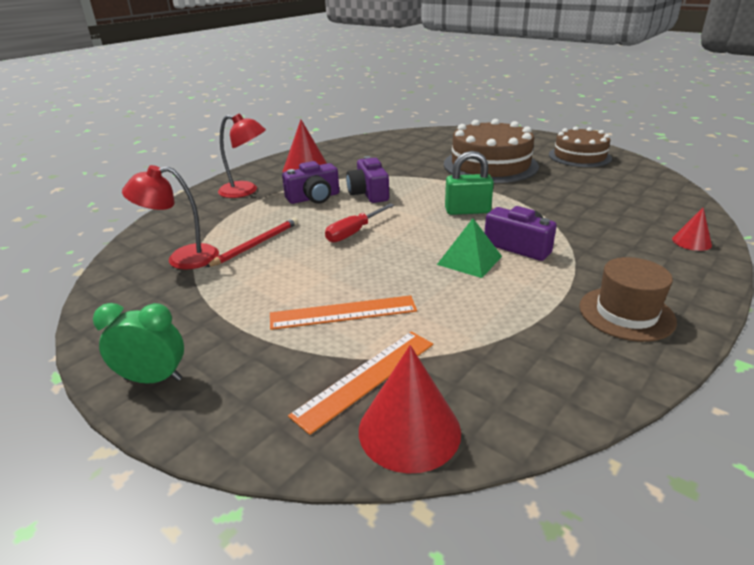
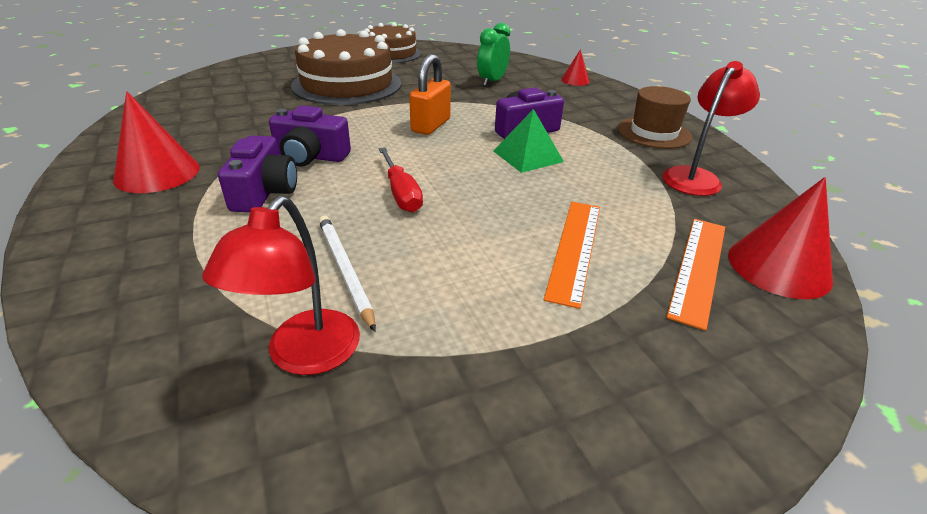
camera: 65 degrees left, 5 degrees up
(153, 379) = (646, 446): green clock -> green clock (492, 81)
(246, 191) = (140, 239): red lamp -> red lamp (696, 177)
(256, 244) = (345, 270): red pencil -> white pencil
(366, 378) = (698, 268): orange ruler -> orange ruler turned 45 degrees clockwise
(467, 211) = (431, 125): green padlock -> orange padlock

